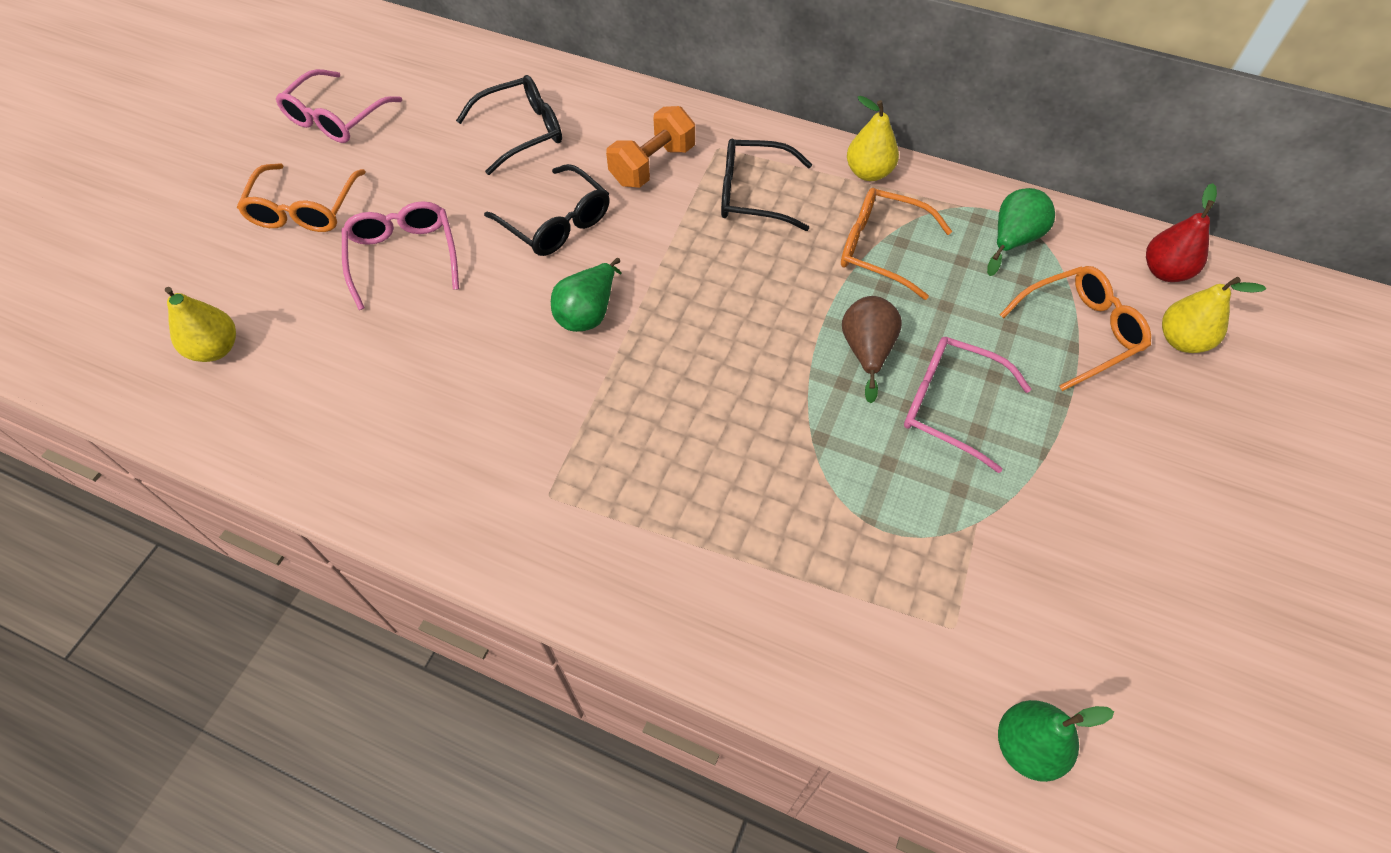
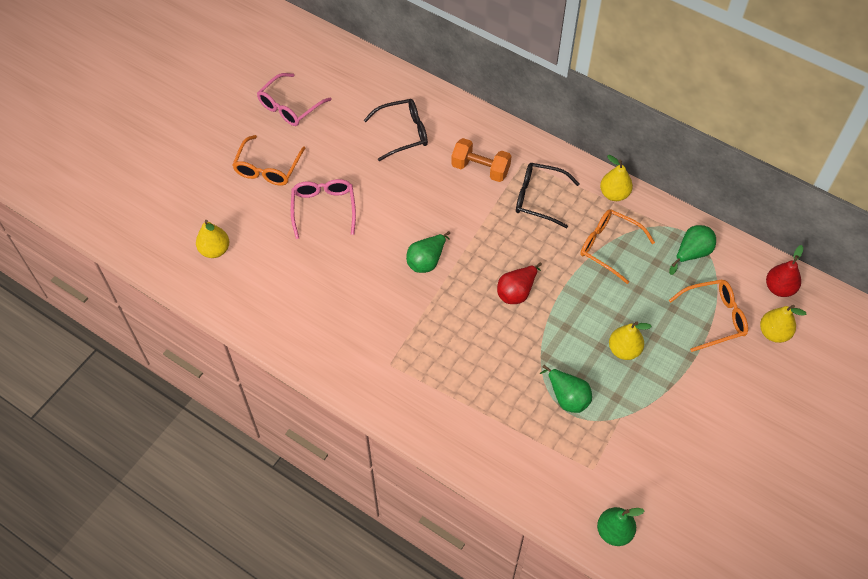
camera: 10 degrees right, 0 degrees up
(556, 223) = (416, 200): black glasses -> none
(652, 165) = (480, 169): orange dumbbell -> orange dumbbell turned 60 degrees clockwise
(748, 339) = (517, 292): none -> red pear
(866, 352) = (584, 310): brown pear -> none
(874, 502) = (567, 397): none -> green pear
(950, 406) = (624, 350): pink glasses -> yellow pear

